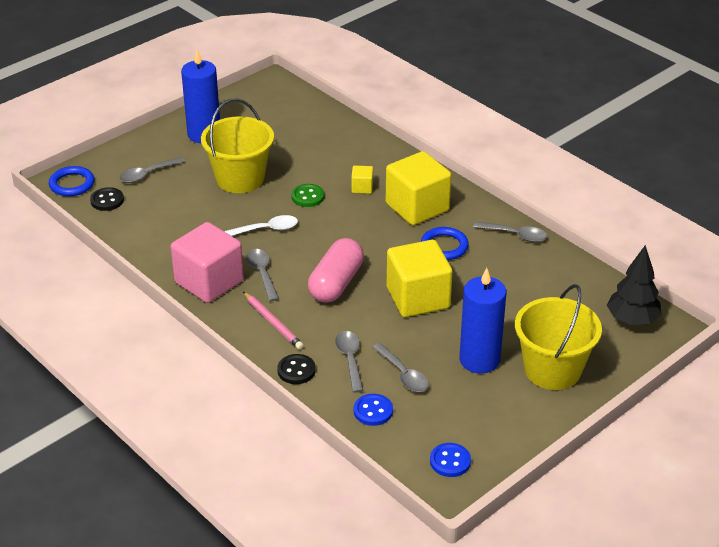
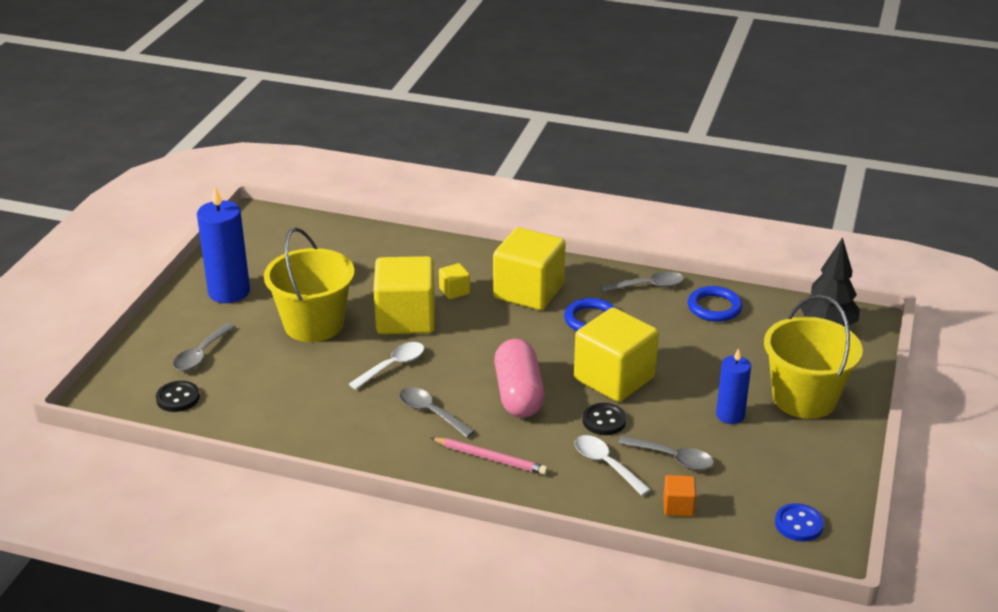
camera: 30 degrees left, 5 degrees down
(72, 184) = (117, 395): blue ring -> blue ring (714, 307)
(209, 282) = (380, 442): pink cube -> none
(296, 370) = (562, 497): black button -> black button (604, 421)
(308, 197) = (406, 318): green button -> yellow cube
(350, 359) = (606, 464): grey spoon -> white spoon
(373, 411) = (678, 506): blue button -> orange cube
(479, 360) = (730, 415): blue candle -> blue candle, size x0.61

